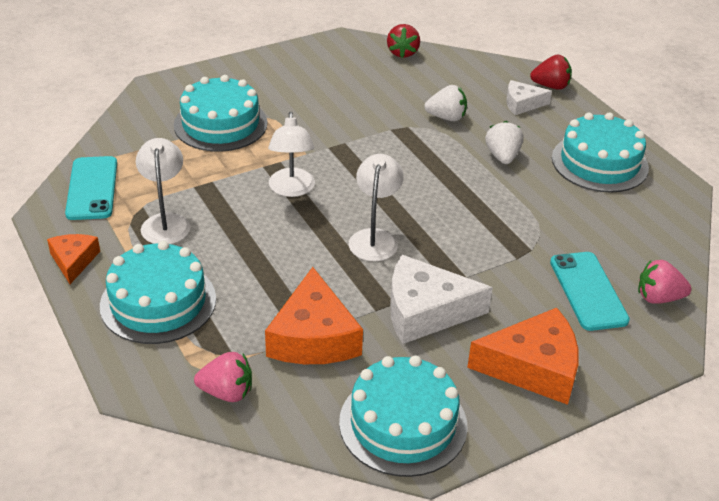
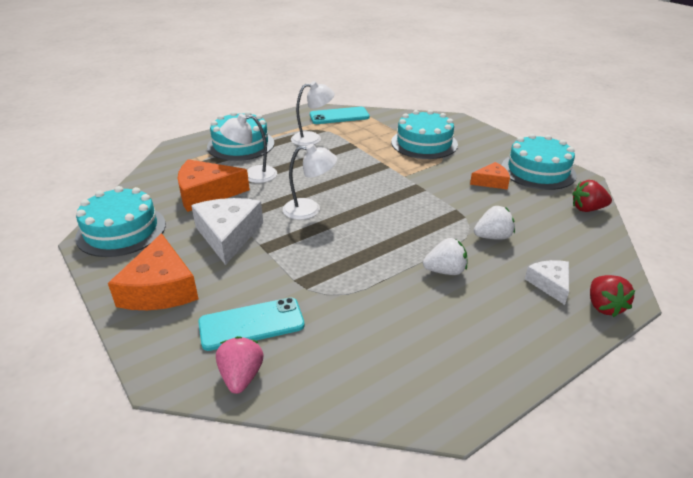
camera: 85 degrees right, 5 degrees down
(73, 261) = (274, 120): orange cheese -> orange cheese (491, 182)
(227, 392) = (164, 171): pink strawberry -> none
(291, 189) = (358, 174): white lamp -> white lamp (252, 175)
(446, 117) = (492, 237): white strawberry -> white strawberry turned 105 degrees counterclockwise
(599, 162) = (467, 342): turquoise cake -> turquoise cake (538, 171)

